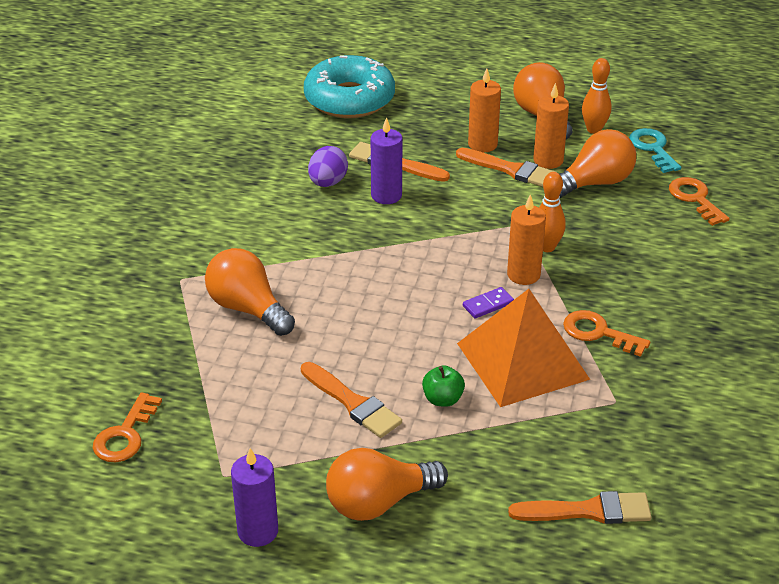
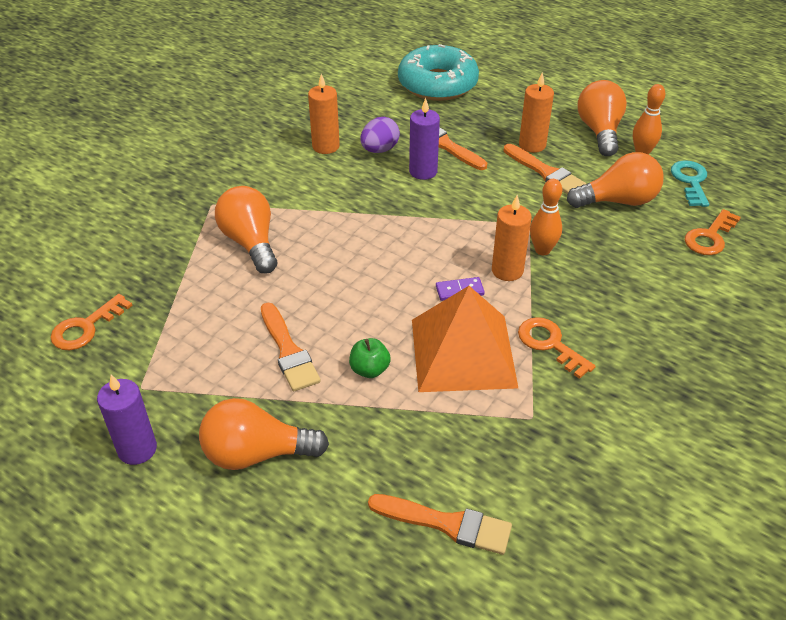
camera: 20 degrees right, 5 degrees up
(548, 160) = (584, 171): orange candle -> orange candle (325, 146)
(695, 199) = (710, 237): orange key -> orange key turned 135 degrees counterclockwise

